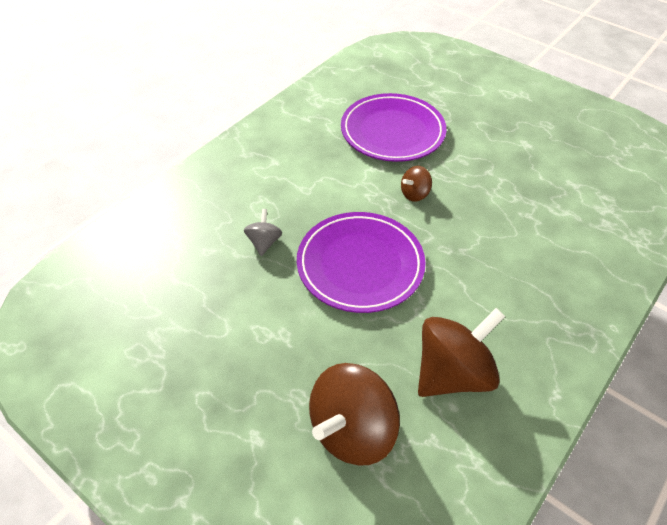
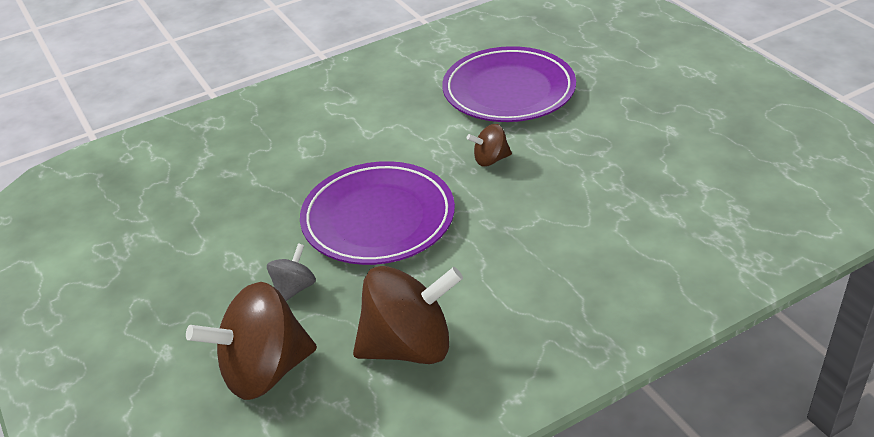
camera: 25 degrees right, 10 degrees down
(264, 242) = (289, 176): grey spinning top -> grey spinning top (294, 288)

